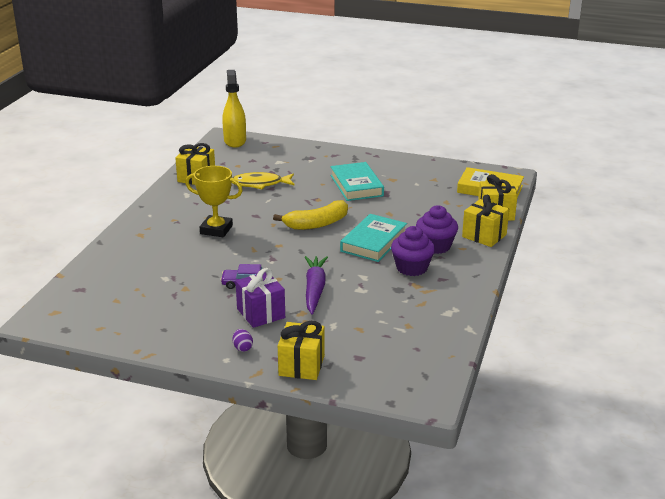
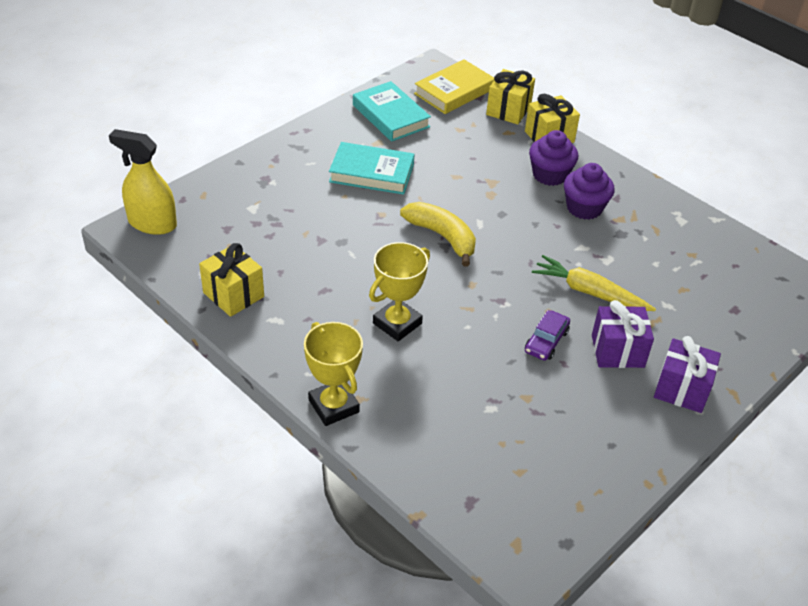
camera: 65 degrees left, 15 degrees up
(128, 229) = (333, 406): none -> yellow trophy
(242, 348) = (681, 389): purple egg -> purple gift
(260, 184) = (302, 245): yellow fish -> none
(301, 365) = (734, 355): yellow gift -> none
(314, 289) = (589, 292): purple carrot -> yellow carrot
(317, 224) = (442, 237): yellow banana -> yellow banana turned 45 degrees counterclockwise
(373, 242) = (513, 212): turquoise book -> turquoise book (390, 116)

